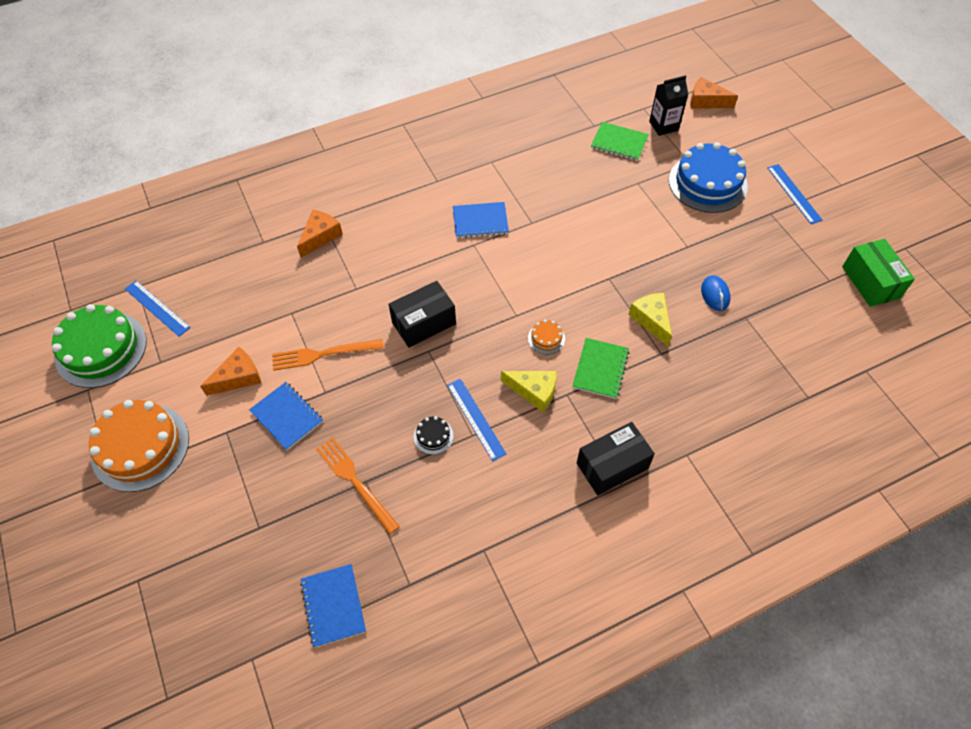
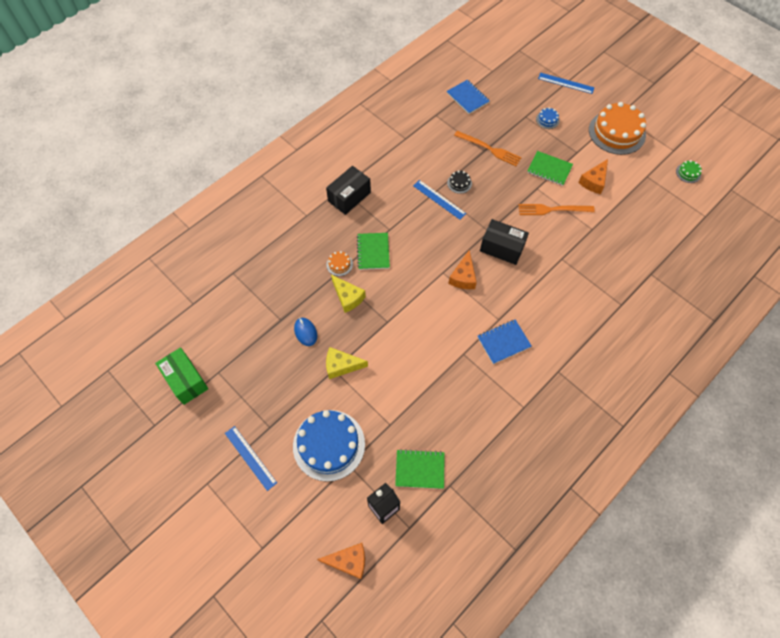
camera: 160 degrees right, 5 degrees up
(101, 349) = (688, 173): green cake -> green cake, size x0.42
(157, 308) = (679, 207): blue ruler -> blue ruler (566, 83)
(228, 507) = (547, 120): none -> blue cake
(287, 416) = (549, 169): blue notebook -> green notebook
(320, 236) = (614, 291): orange cheese -> orange cheese (463, 277)
(324, 354) = (553, 209): orange fork -> orange fork turned 150 degrees counterclockwise
(424, 323) = (502, 248): black box -> black box turned 75 degrees clockwise
(534, 391) = (410, 225): yellow cheese -> yellow cheese (341, 366)
(546, 338) = (416, 262): orange cake -> orange cake (339, 264)

